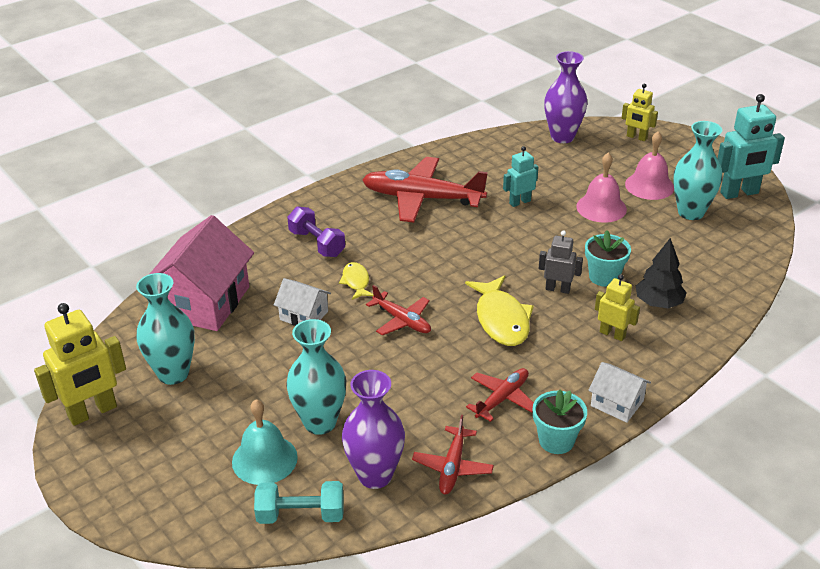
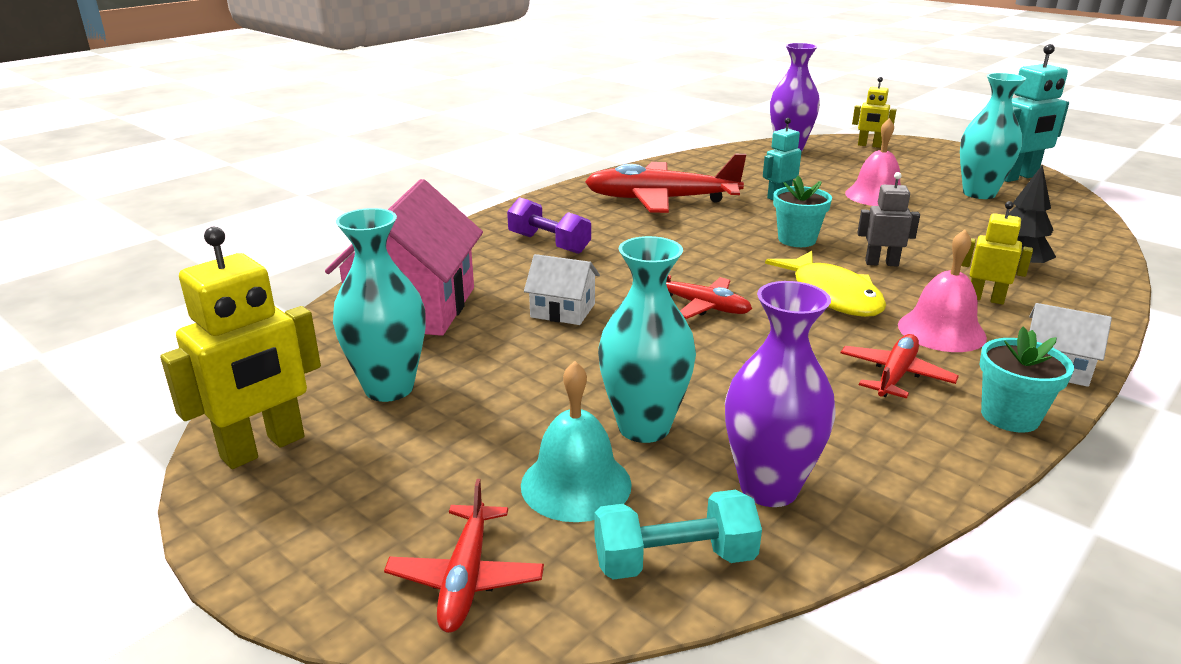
camera: 10 degrees left, 10 degrees down
(356, 282) = (618, 274): yellow fish -> none
(452, 466) = (883, 463): red plane -> red plane (466, 577)
(604, 277) = (928, 249): turquoise flower pot -> turquoise flower pot (797, 240)
(649, 185) = (914, 177): pink bell -> pink bell (941, 331)

